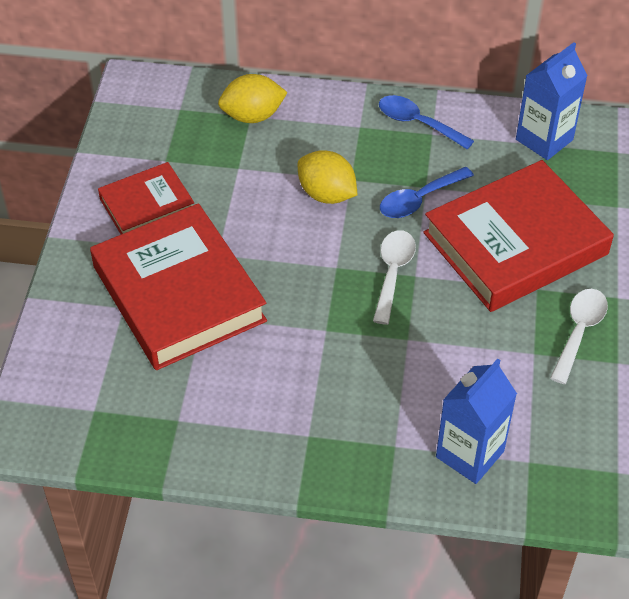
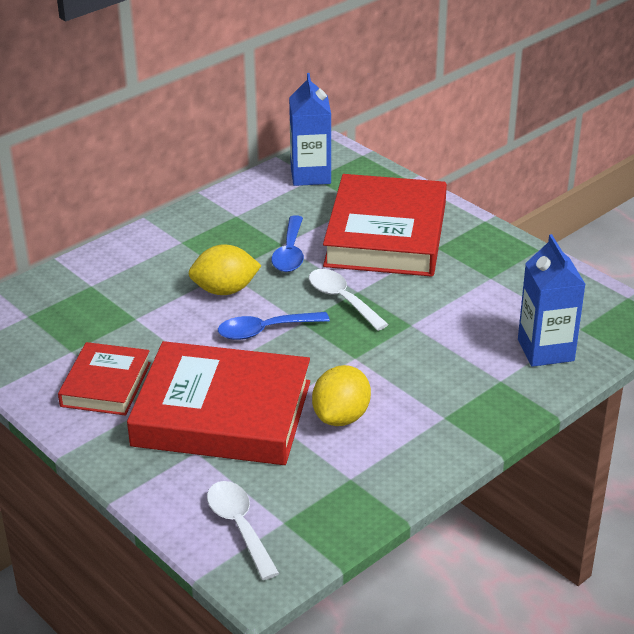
camera: 50 degrees left, 15 degrees down
(252, 116) = (93, 284): yellow lemon -> yellow lemon (341, 417)
(417, 123) = (217, 216): blue spoon -> blue spoon (265, 330)
(579, 332) = (495, 250): white spoon -> white spoon (239, 526)

